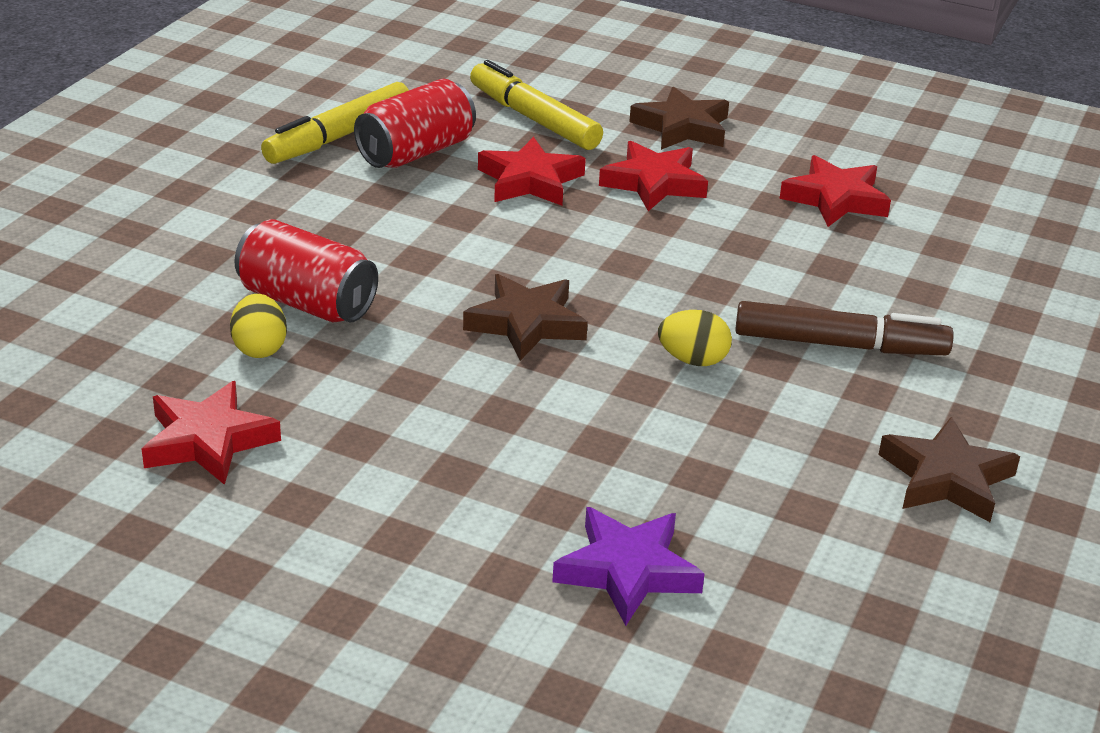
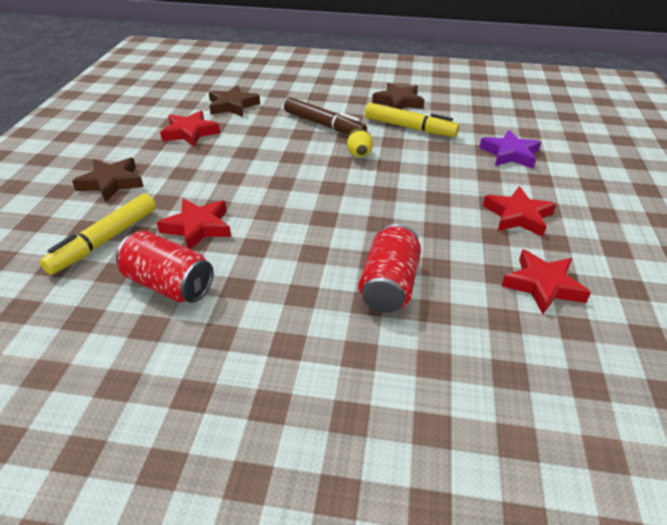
camera: 105 degrees left, 5 degrees up
(259, 348) = (448, 292): yellow egg -> none
(339, 136) = (149, 333): yellow marker -> yellow marker (409, 127)
(526, 324) = (359, 203): brown star -> brown star (232, 105)
(654, 183) = (188, 184): red star -> red star (518, 216)
(838, 344) = (323, 125): brown marker -> brown marker turned 135 degrees clockwise

